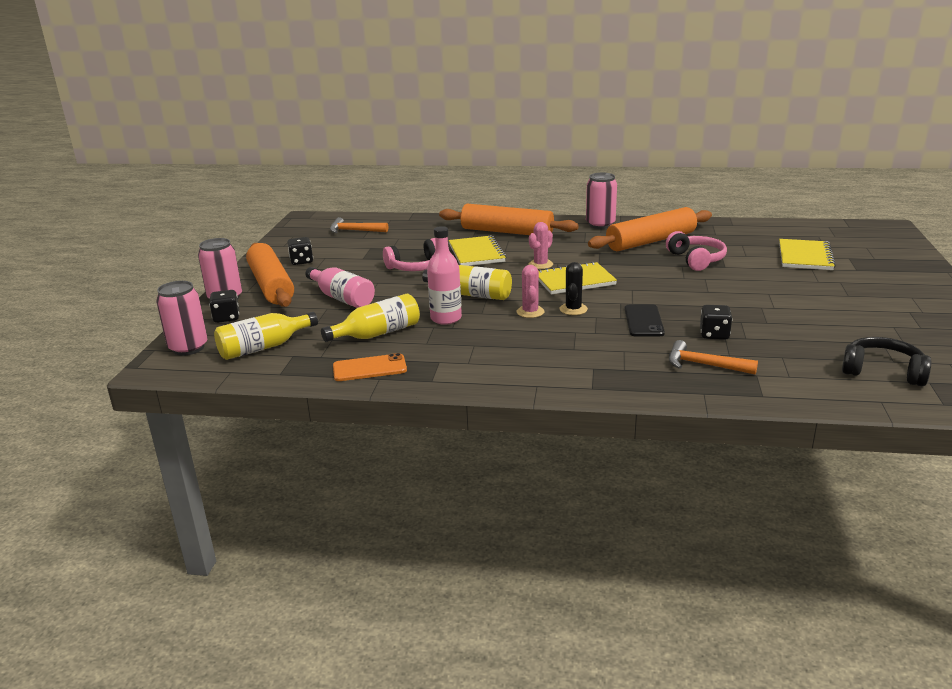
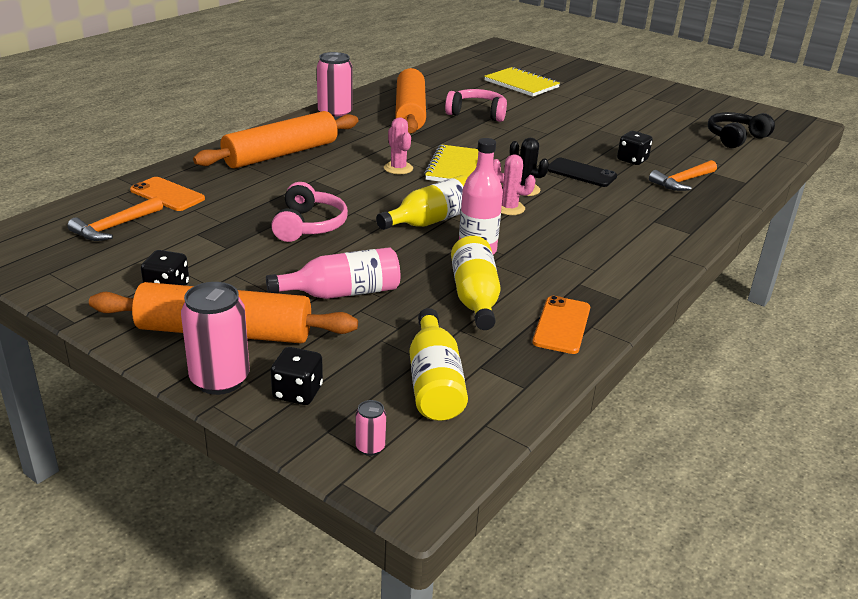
camera: 65 degrees left, 5 degrees up
(188, 348) = (370, 447): pink can -> pink can, size x0.46
(408, 227) = (167, 194): none -> orange phone
(476, 253) = (318, 185): yellow notebook -> none

